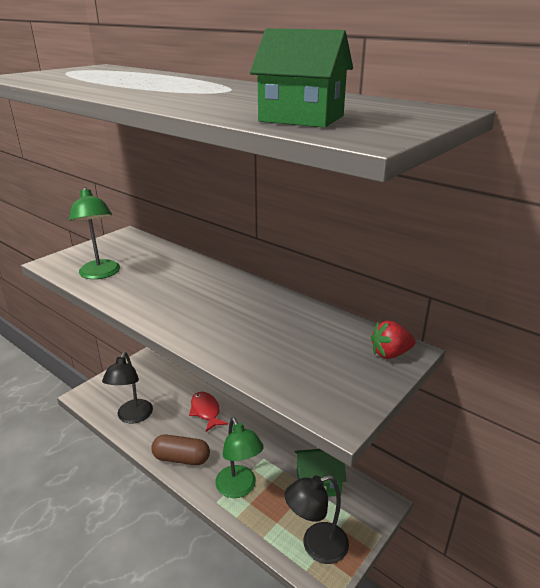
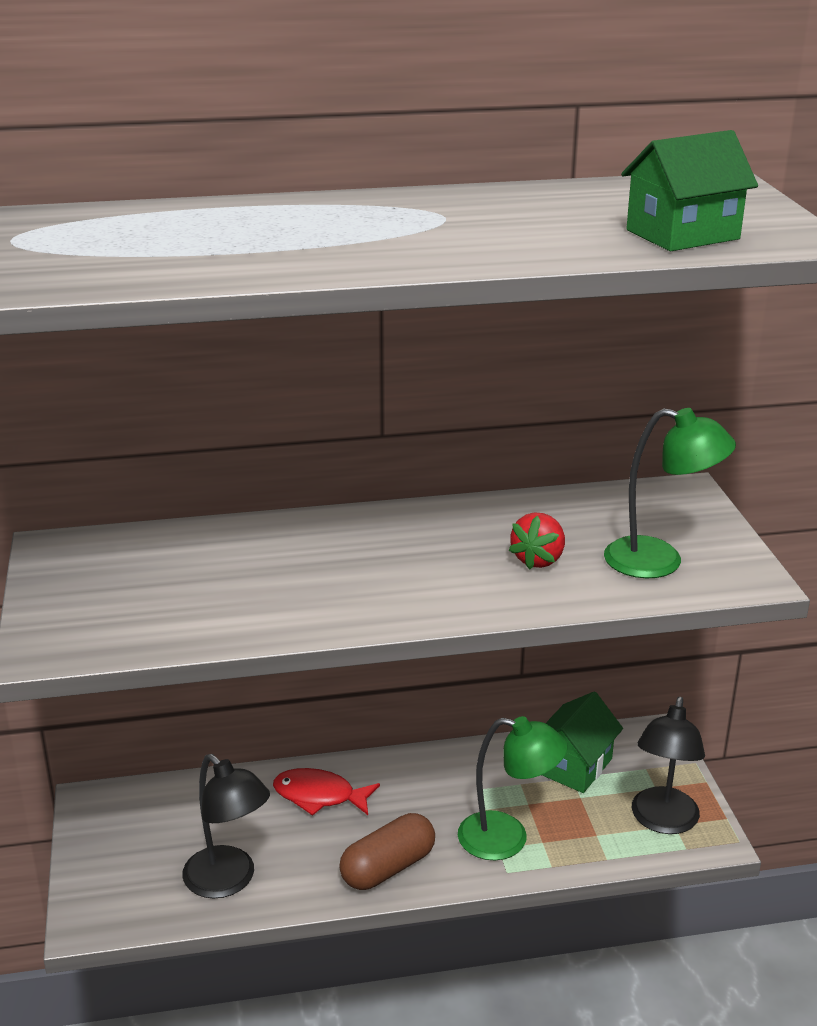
camera: 50 degrees left, 0 degrees up
(100, 274) = (173, 616): green lamp -> green lamp (659, 561)
(390, 354) = (680, 502): red strawberry -> red strawberry (538, 560)

